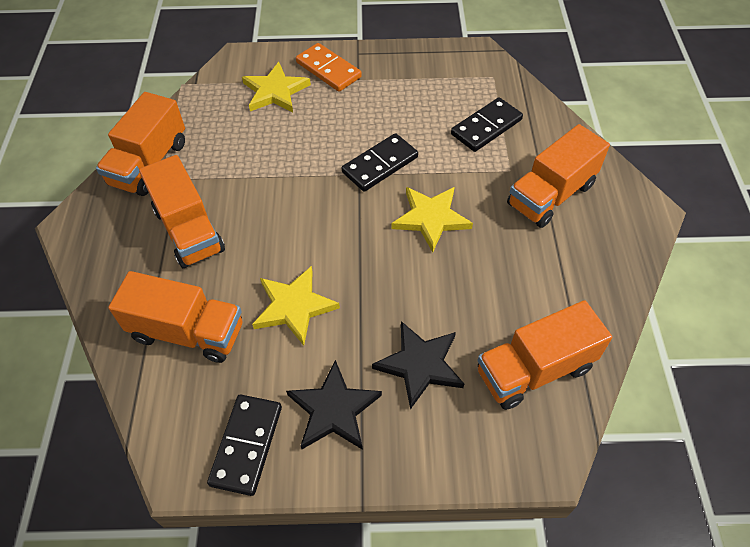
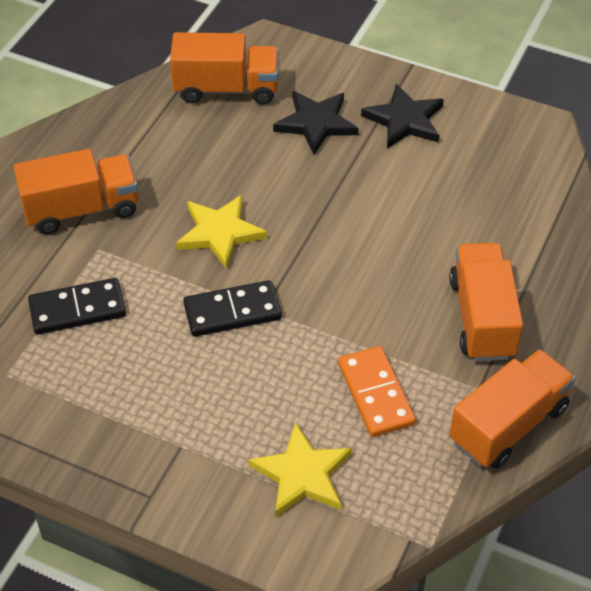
camera: 155 degrees left, 5 degrees down
(187, 332) = (511, 219): orange truck -> none
(247, 445) = (485, 123): black domino -> none
(294, 307) = (402, 204): yellow star -> none
(328, 70) = (210, 482): orange domino -> orange domino (376, 394)

